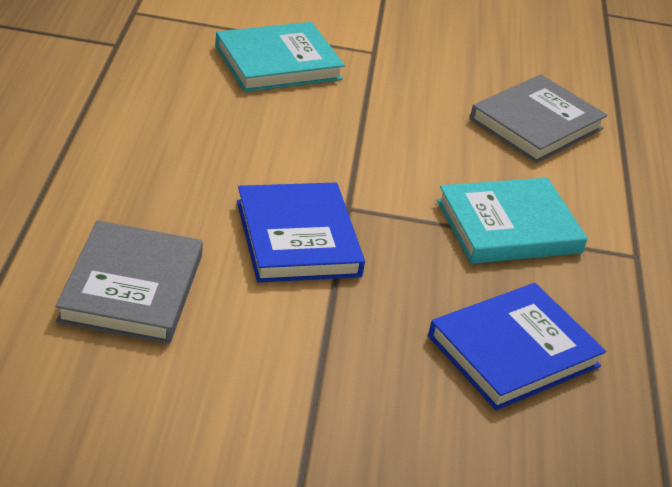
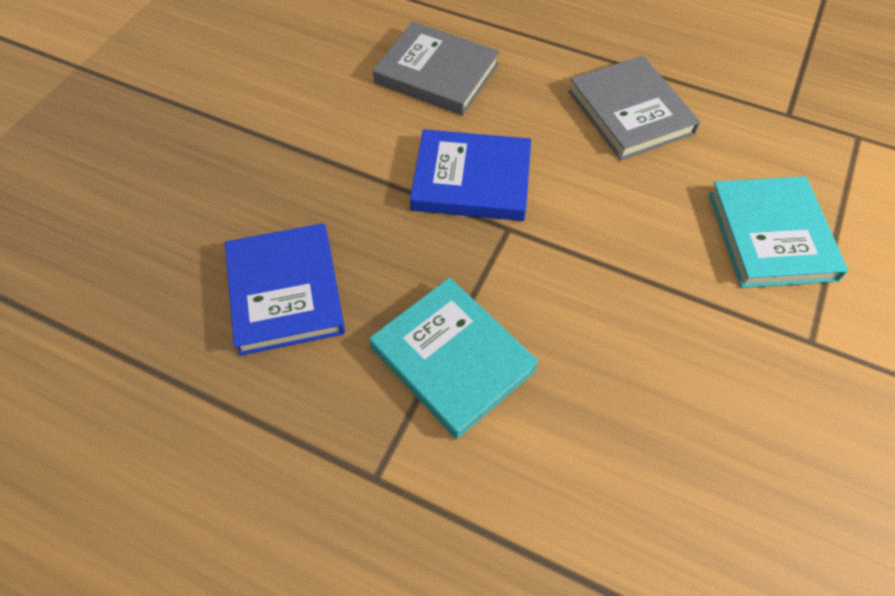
camera: 115 degrees right, 20 degrees up
(508, 227) = (452, 359): turquoise book -> turquoise book turned 45 degrees counterclockwise
(536, 124) = (649, 481): grey book -> grey book (630, 112)

